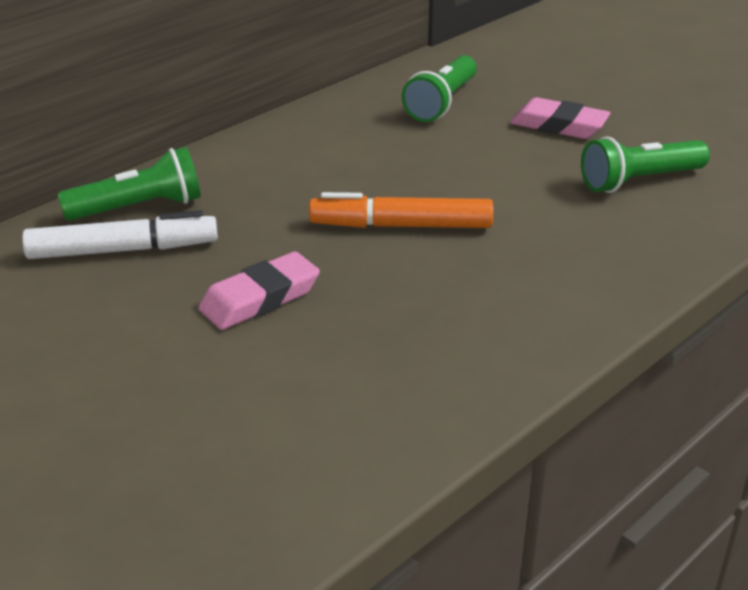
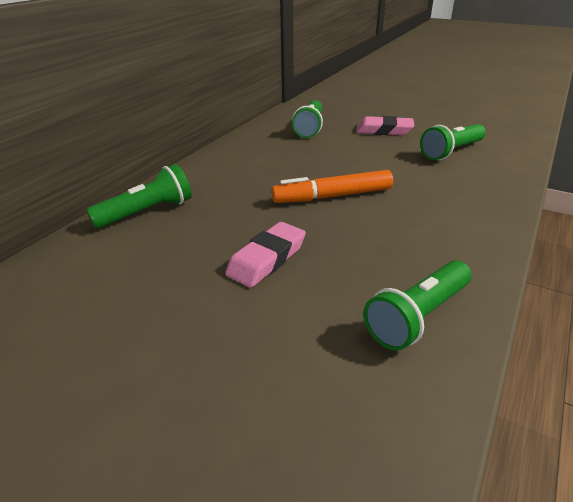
camera: 15 degrees left, 0 degrees up
(123, 250) = (147, 242): white marker -> none
(402, 402) = (418, 317): none -> green flashlight

